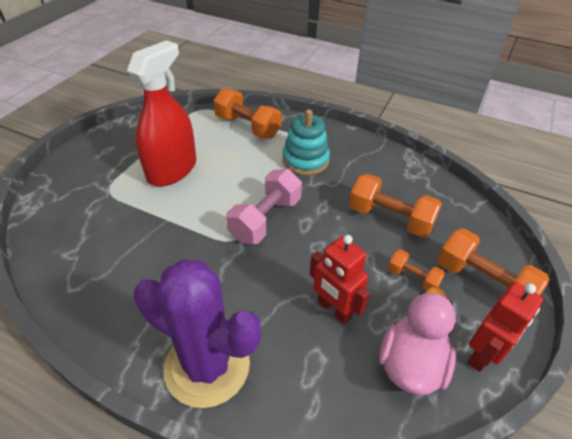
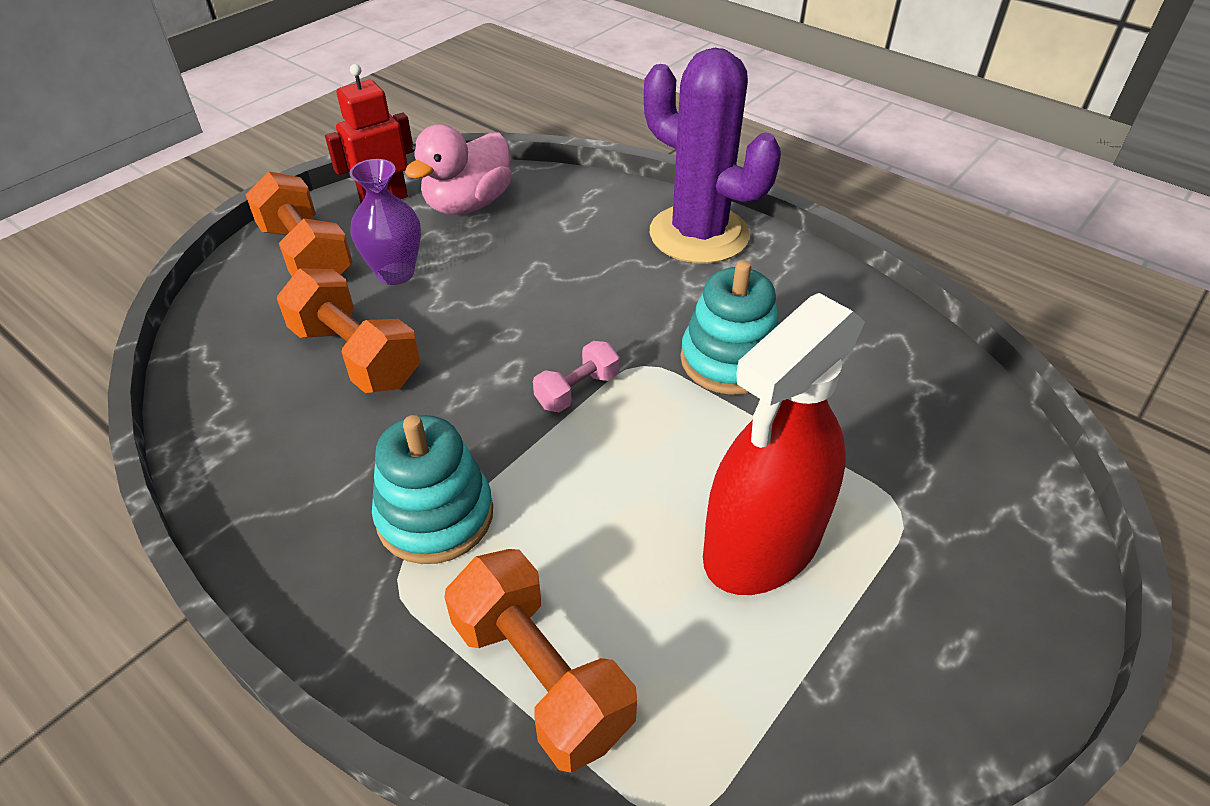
camera: 165 degrees left, 0 degrees up
(184, 251) = (729, 360): none -> turquoise stacking toy
(265, 219) = (577, 390): pink dumbbell -> pink dumbbell, size x0.55
(334, 310) = (526, 258): red robot -> none
(412, 278) = (395, 273): orange dumbbell -> purple vase

